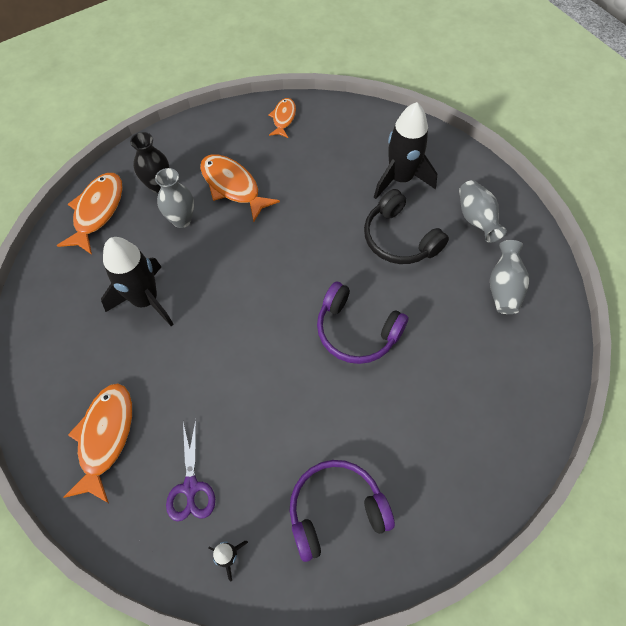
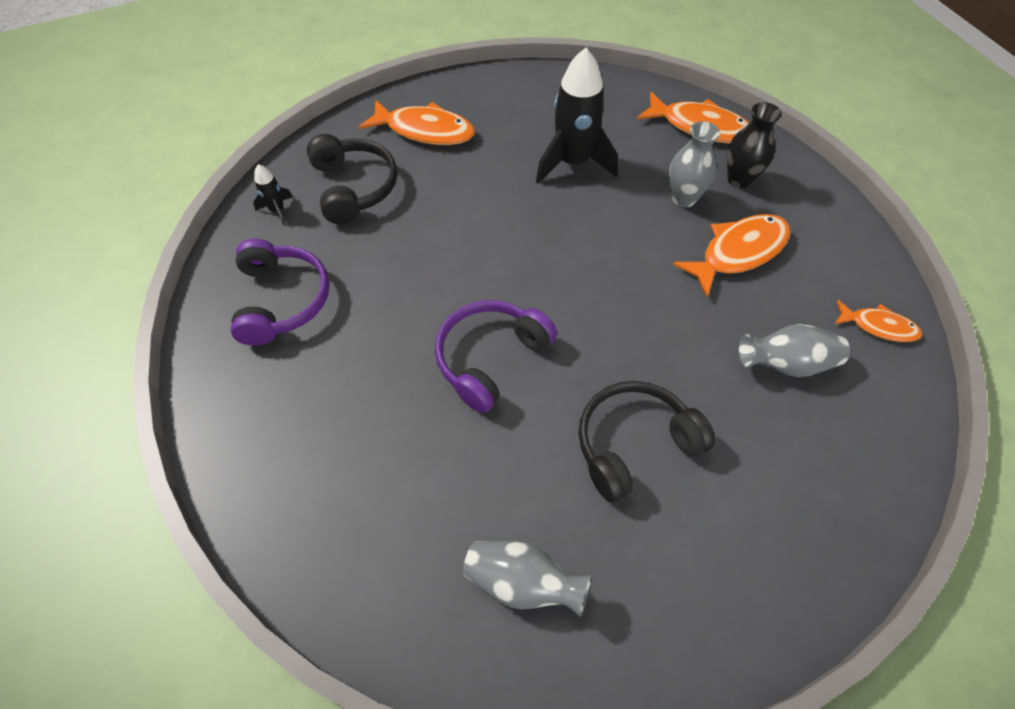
camera: 100 degrees right, 5 degrees down
(191, 487) = (353, 187): purple scissors -> black headphones
(400, 179) = (756, 473): black rocket -> none
(476, 219) = (665, 579): grey vase -> grey vase (786, 363)

